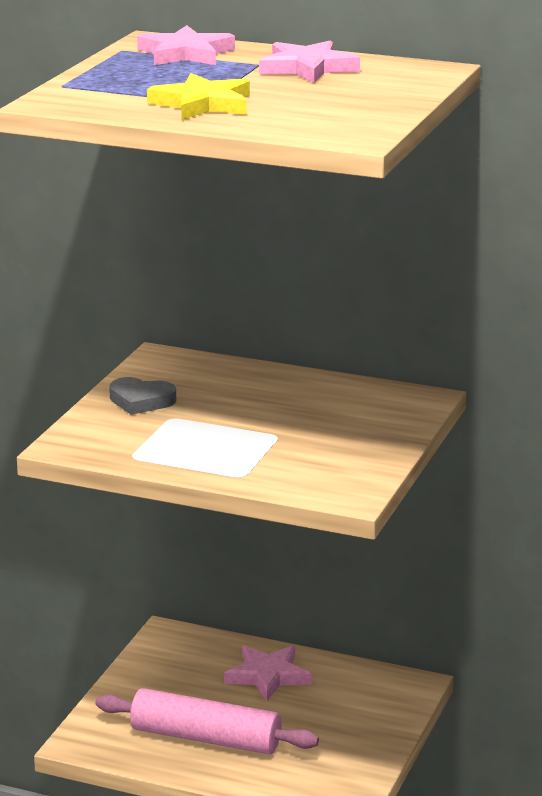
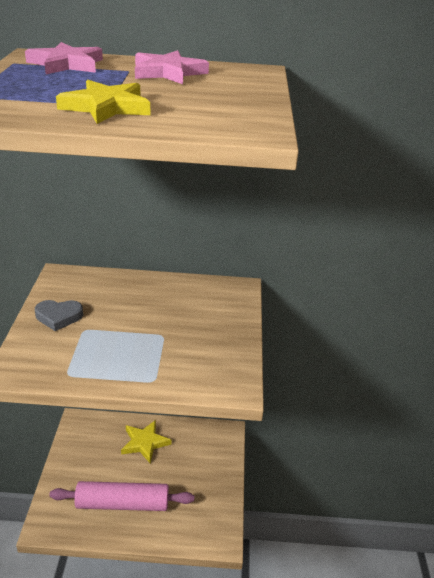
camera: 20 degrees left, 10 degrees up
(268, 676) = (145, 443): pink star -> yellow star

